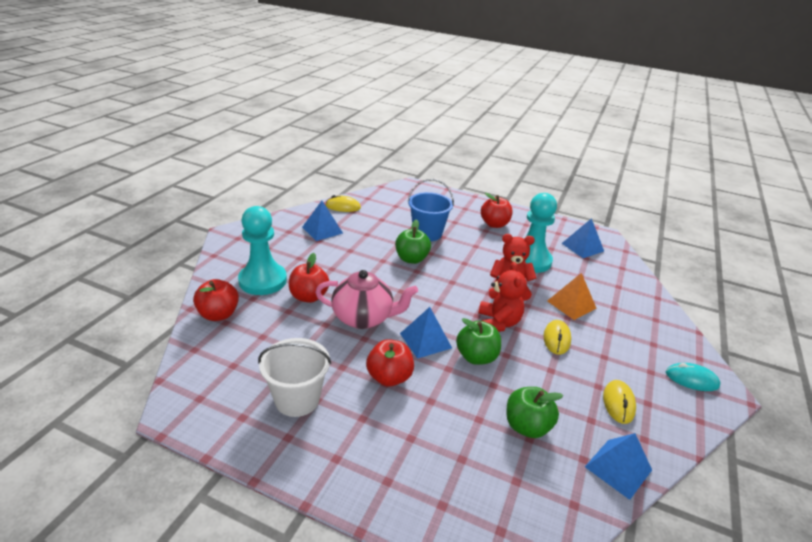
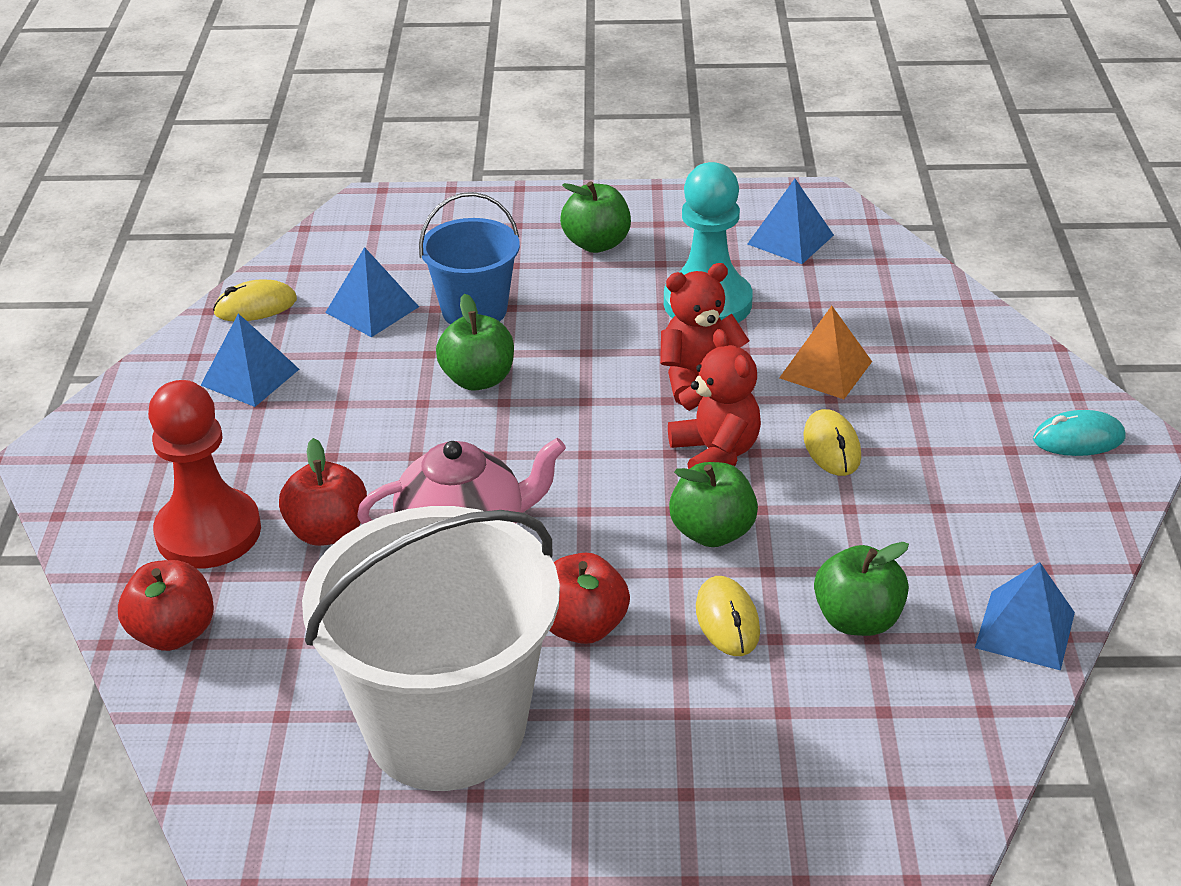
camera: 20 degrees left, 5 degrees up
(263, 280) = (208, 532): turquoise pawn -> red pawn
(297, 399) = (446, 727): white bucket -> white bucket, size x1.84
(425, 340) = (605, 535): blue pyramid -> blue pyramid (372, 309)
(494, 224) = (596, 244): red apple -> green apple
(618, 403) = (982, 524): yellow mouse -> yellow mouse (727, 620)

